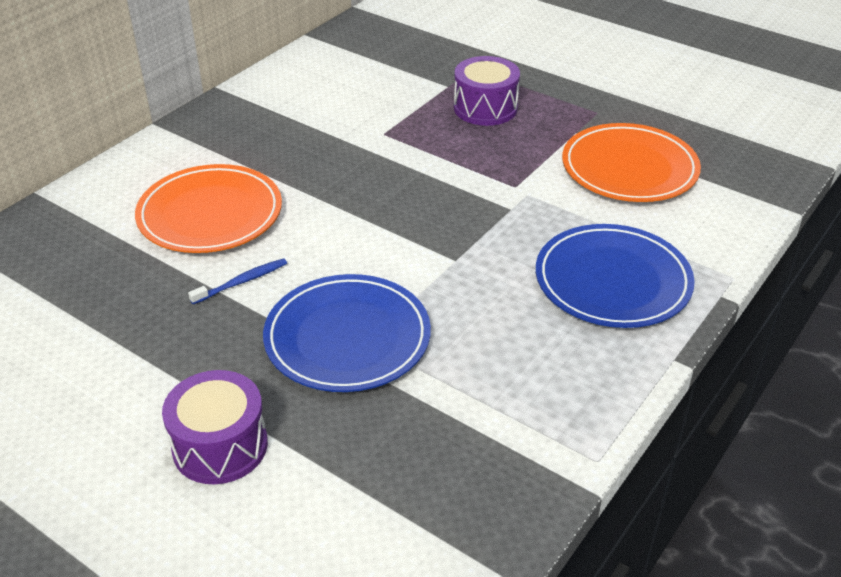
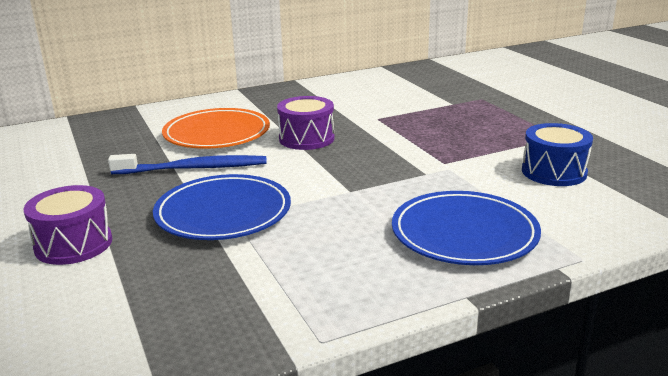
camera: 30 degrees right, 15 degrees down
(242, 282) = (194, 168): blue toothbrush -> blue toothbrush, size x1.91
(485, 108) = (468, 119): purple drum -> purple drum (306, 138)
(629, 168) = (554, 172): orange plate -> blue drum

